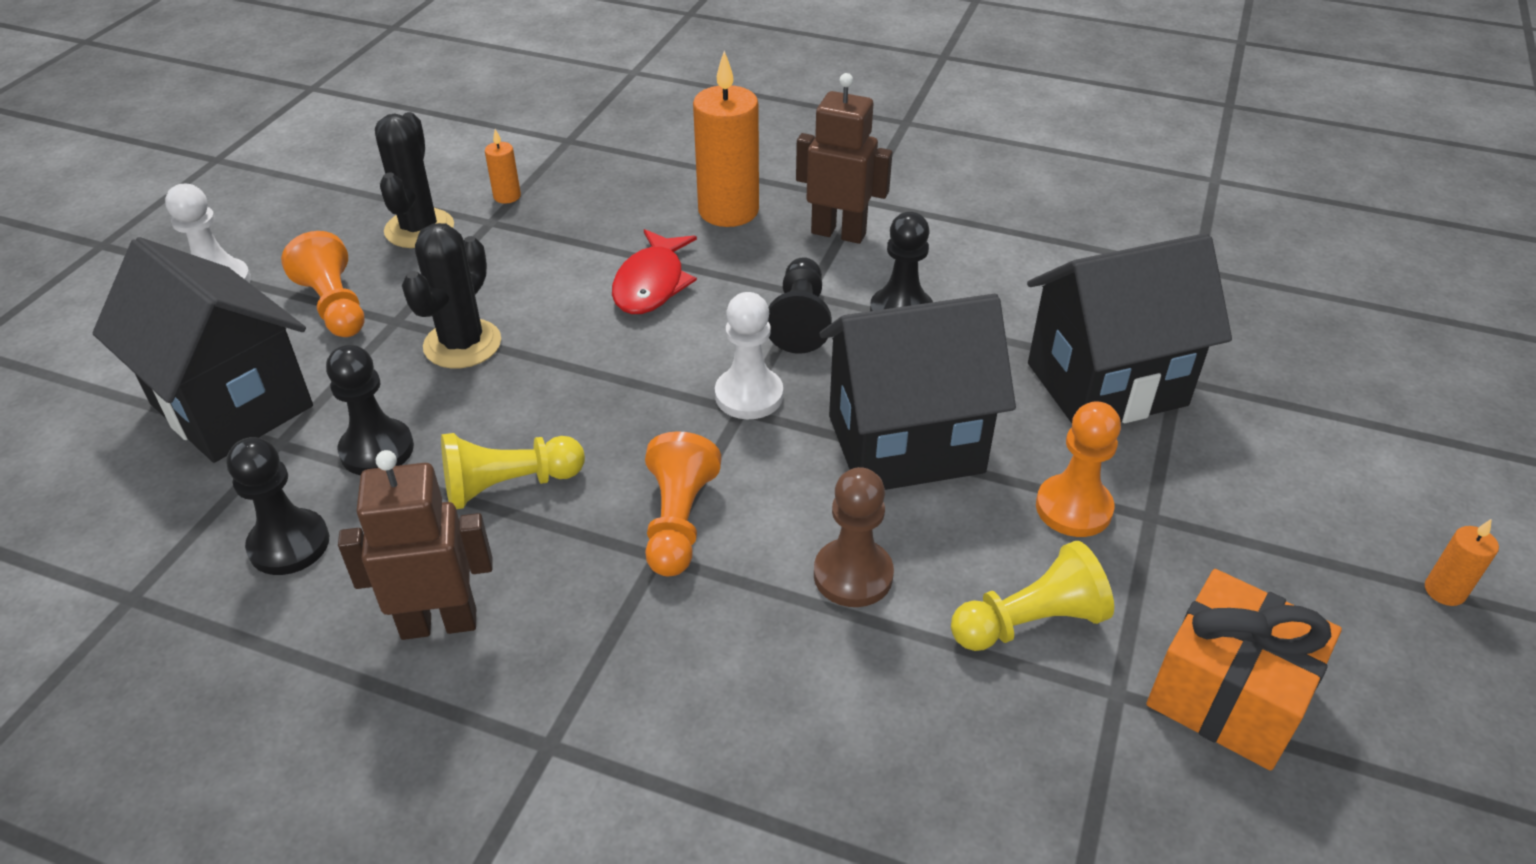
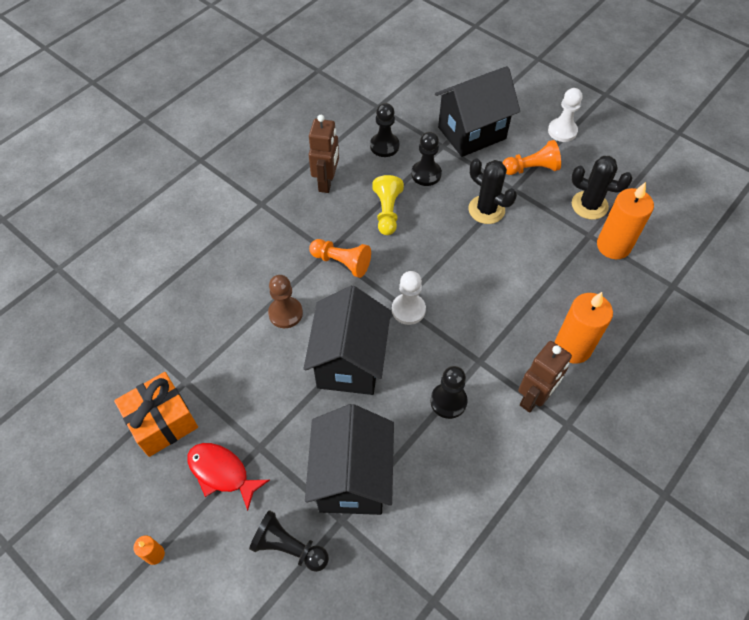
camera: 110 degrees right, 15 degrees up
(507, 196) = (613, 246): orange candle -> orange candle, size x2.20
(652, 284) = (511, 292): red fish -> red fish (222, 473)
(800, 320) = (457, 350): black pawn -> black pawn (289, 547)
(1030, 622) = (231, 366): yellow pawn -> none
(1073, 508) = (279, 415): orange pawn -> none

